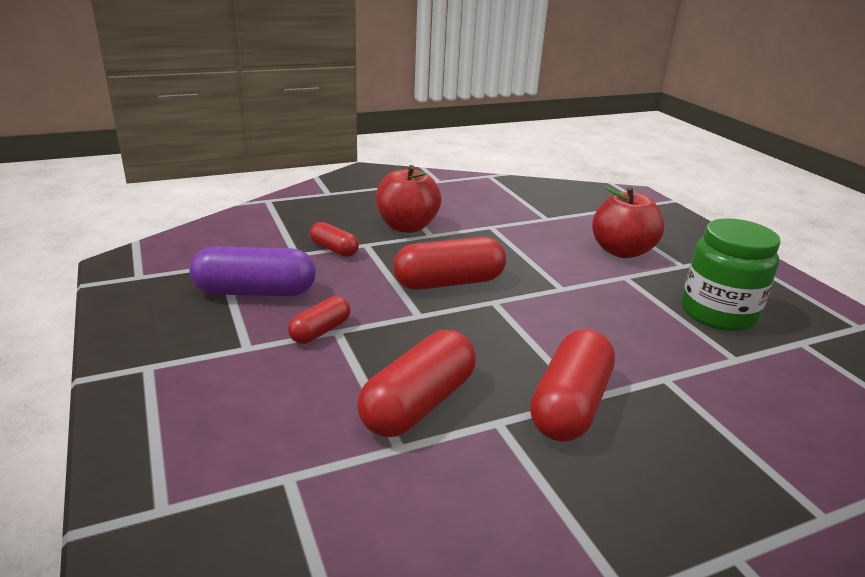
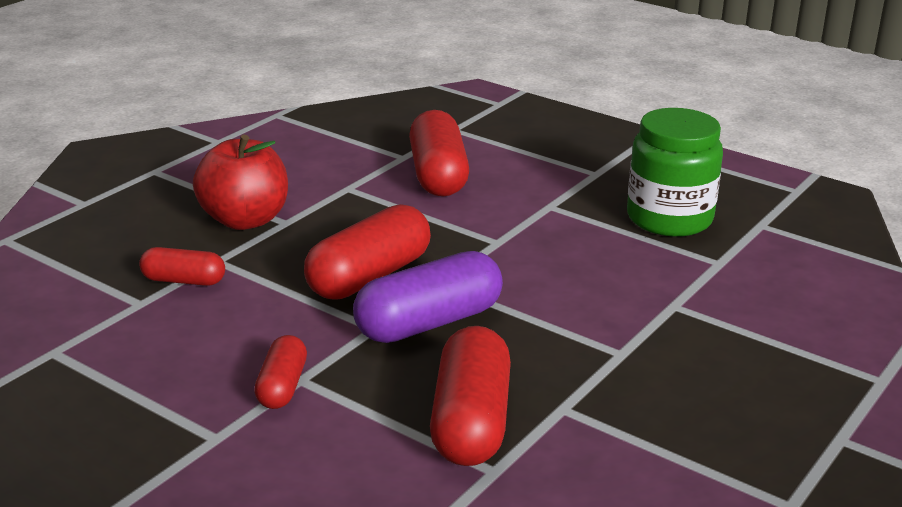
camera: 30 degrees left, 0 degrees up
(255, 292) = (145, 369): purple capsule -> purple capsule (429, 323)
(570, 405) = (613, 365): red capsule -> red capsule (438, 175)
(621, 251) = (521, 175): red apple -> none

